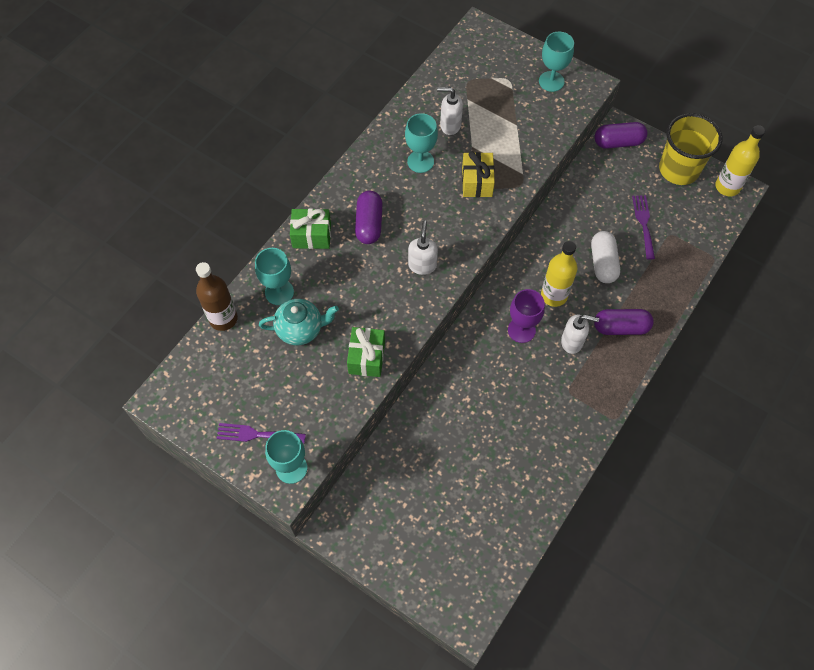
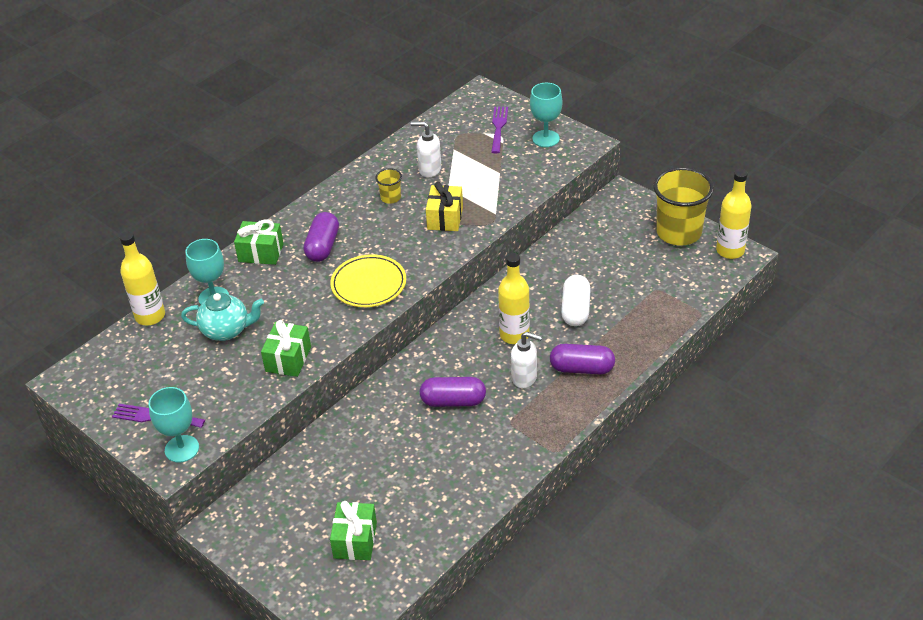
camera: 10 degrees right, 20 degrees down
(223, 318) = (150, 316): brown bottle -> yellow bottle
(420, 161) = (390, 198): turquoise goblet -> yellow cup
(422, 265) = (368, 284): white soap dispenser -> yellow plate
(458, 530) = (355, 540): none -> green gift
(521, 330) = (471, 363): purple goblet -> none
(618, 142) = (617, 205): purple capsule -> purple capsule (453, 401)
(643, 223) = (629, 278): purple fork -> purple fork (498, 127)

